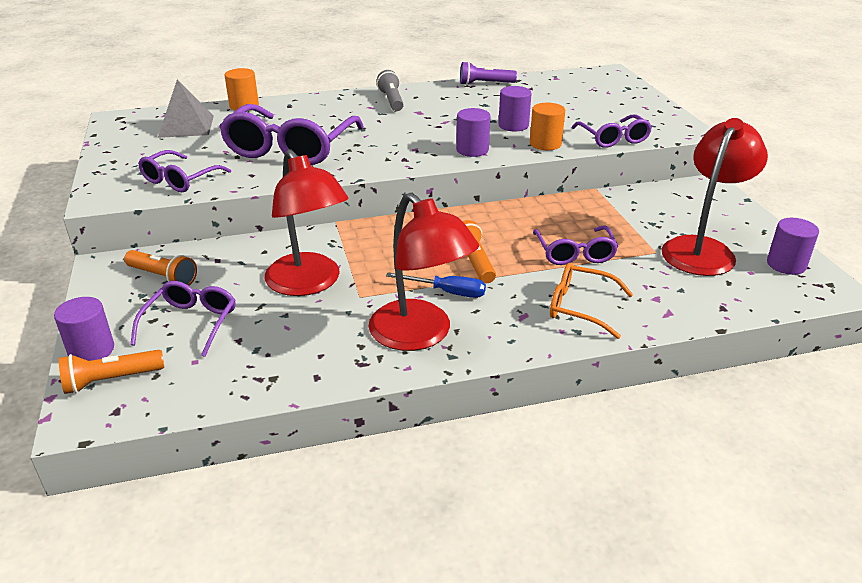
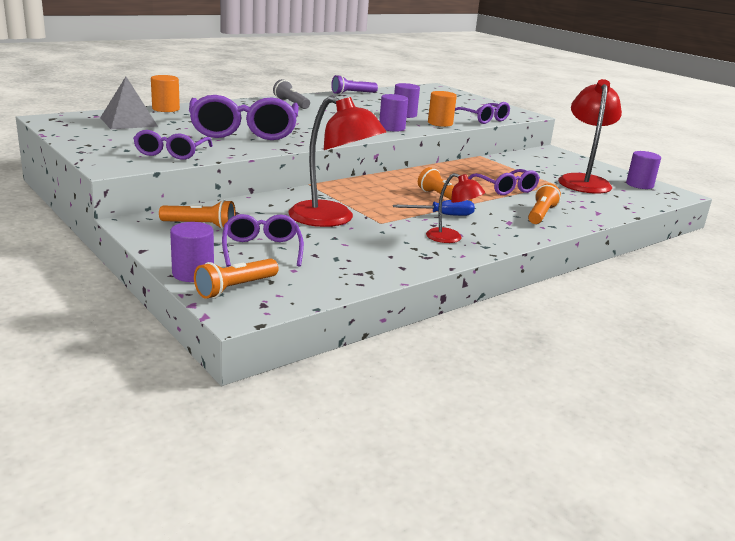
camera: 25 degrees left, 10 degrees down
(420, 335) = (451, 238): red lamp -> red lamp, size x0.54
(580, 307) = (541, 214): orange glasses -> orange flashlight

